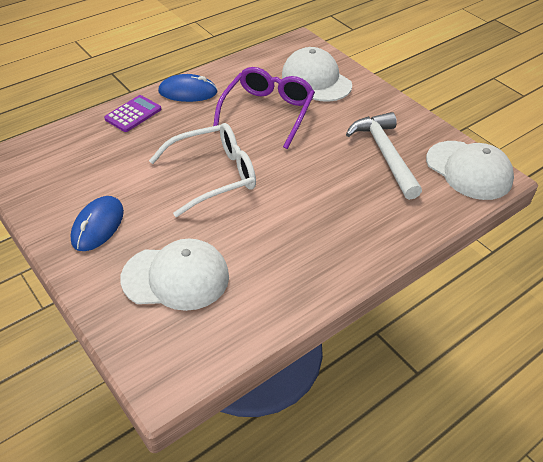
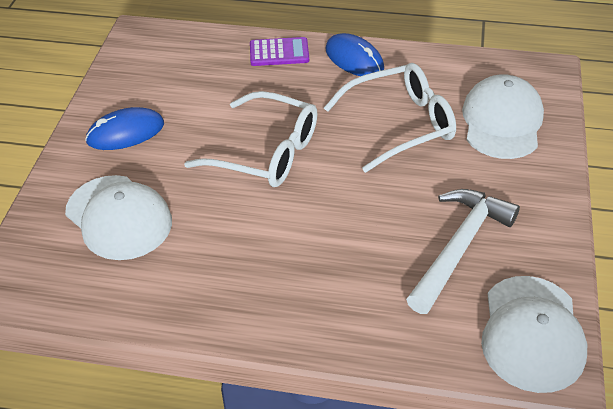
camera: 50 degrees right, 0 degrees up
(267, 112) = (399, 124): purple glasses -> white glasses

